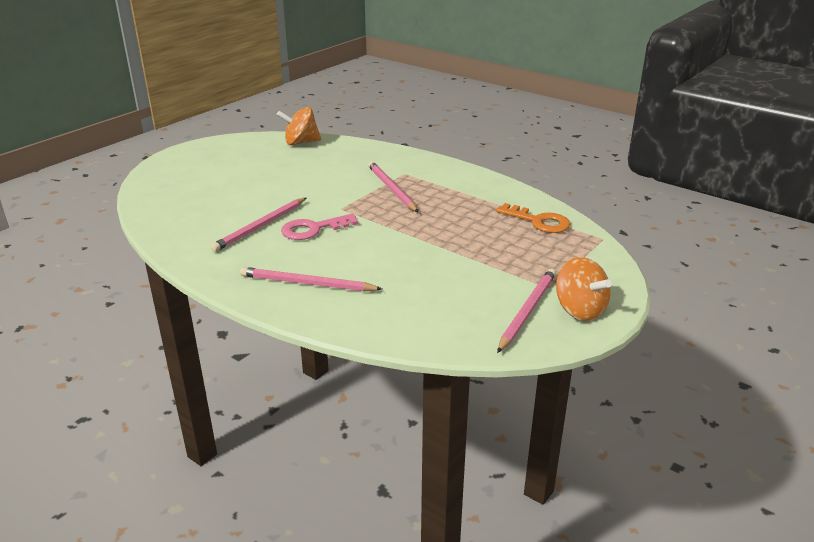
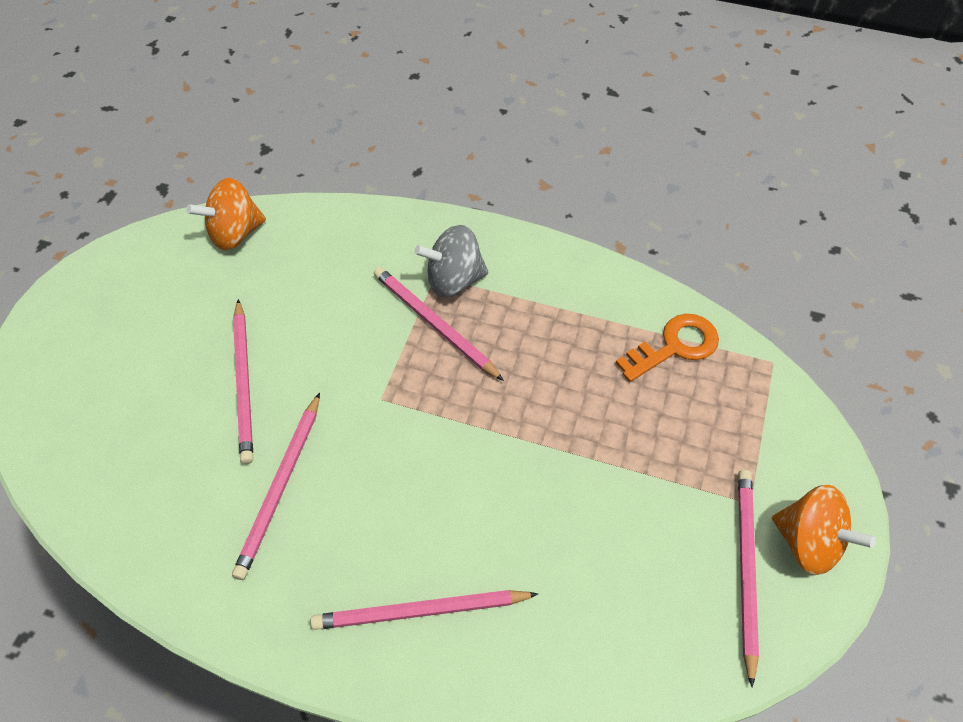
camera: 20 degrees left, 25 degrees up
(267, 190) = (244, 383): none -> pink pencil
(313, 229) = (365, 468): pink key -> none
(415, 176) = (454, 280): none -> grey spinning top
(538, 221) = (674, 346): orange key -> orange key turned 45 degrees counterclockwise

